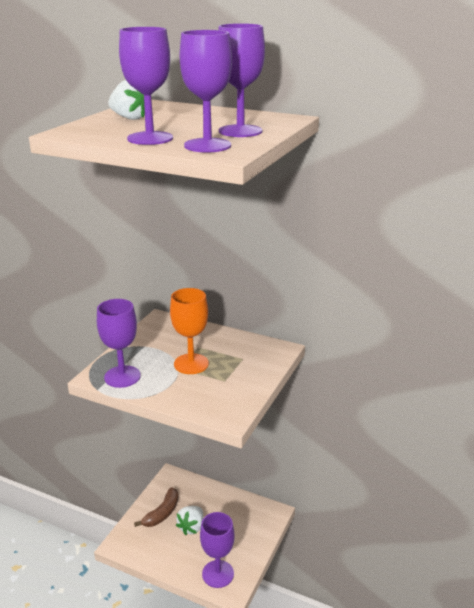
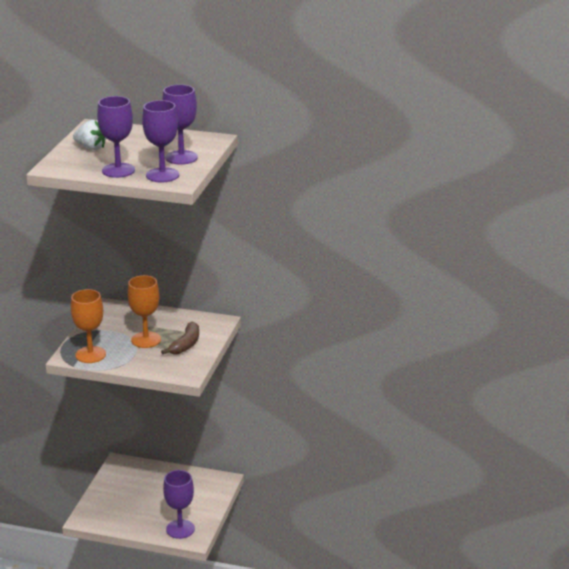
camera: 10 degrees left, 0 degrees up
(122, 376) = (90, 355): purple goblet -> orange goblet
(162, 513) = (118, 492): brown banana -> brown banana (185, 345)
(191, 527) = (148, 499): white strawberry -> none

